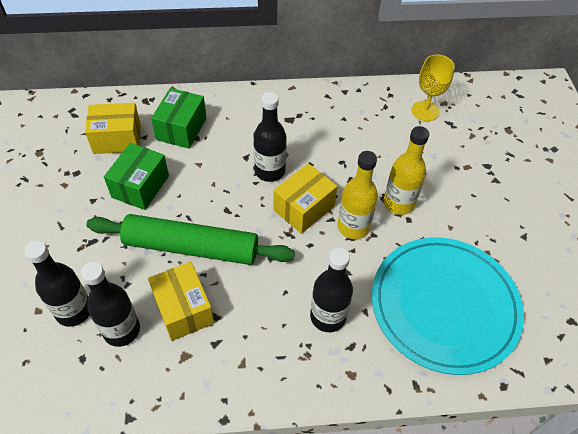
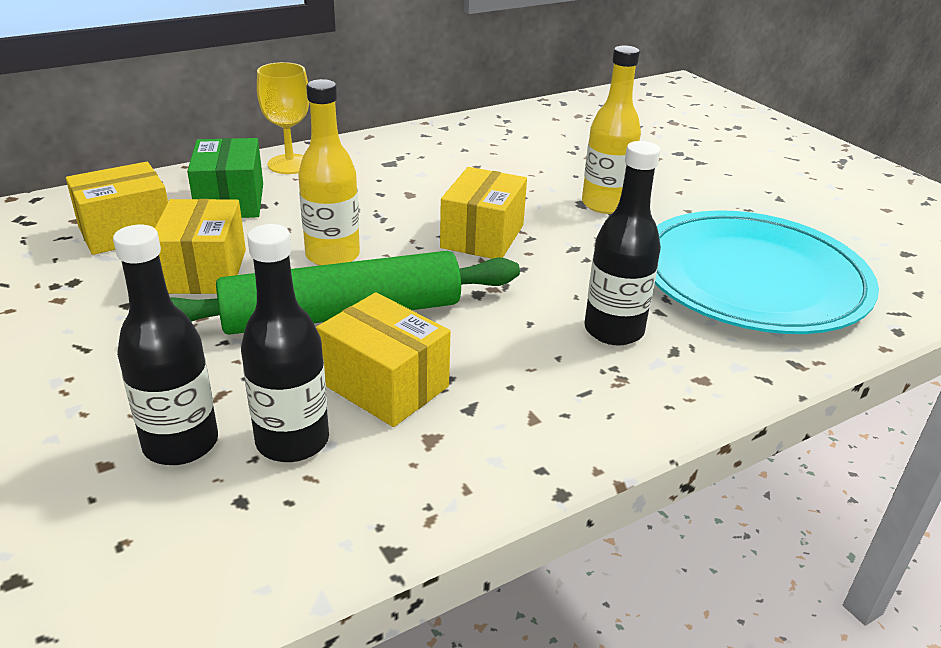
camera: 25 degrees left, 20 degrees down
(140, 186) = (204, 271): green box -> yellow box
(270, 171) = (402, 213): black bottle -> none
(353, 227) = (566, 238): yellow bottle -> yellow bottle (332, 256)
(425, 111) = (562, 125): yellow goblet -> yellow goblet (290, 164)

